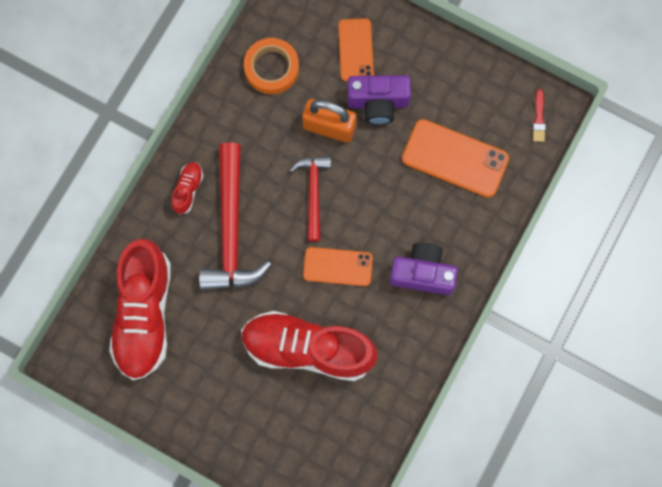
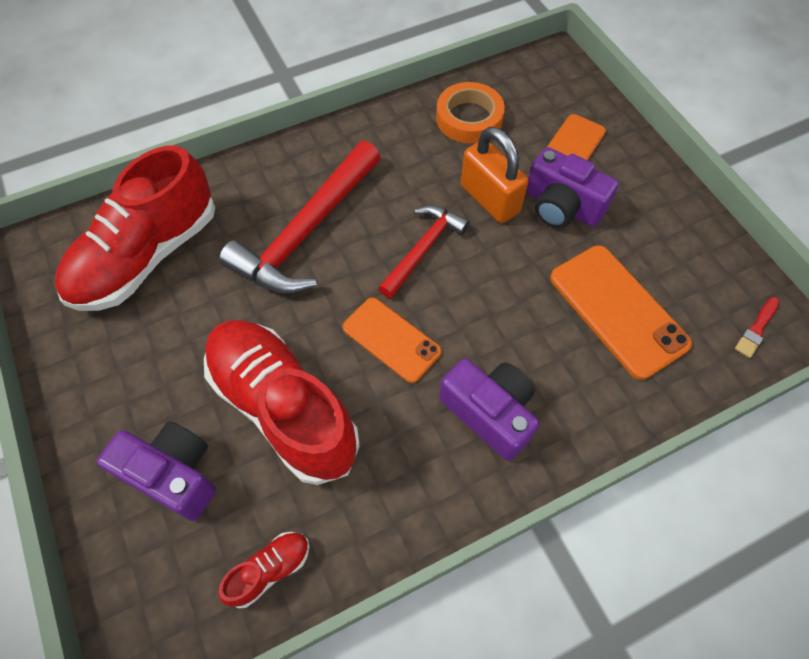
camera: 35 degrees right, 15 degrees down
(188, 190) = (296, 171): red shoe -> red shoe (269, 570)
(278, 425) = (173, 474): none -> purple camera

